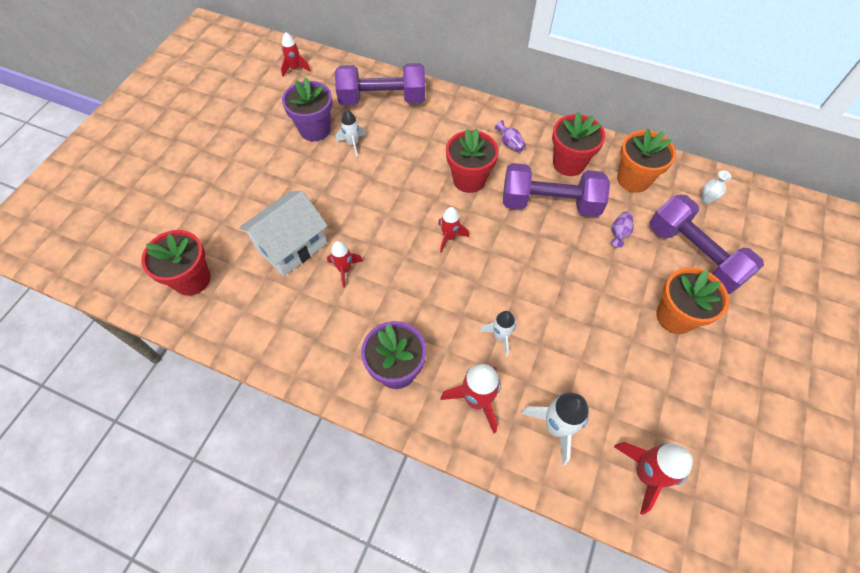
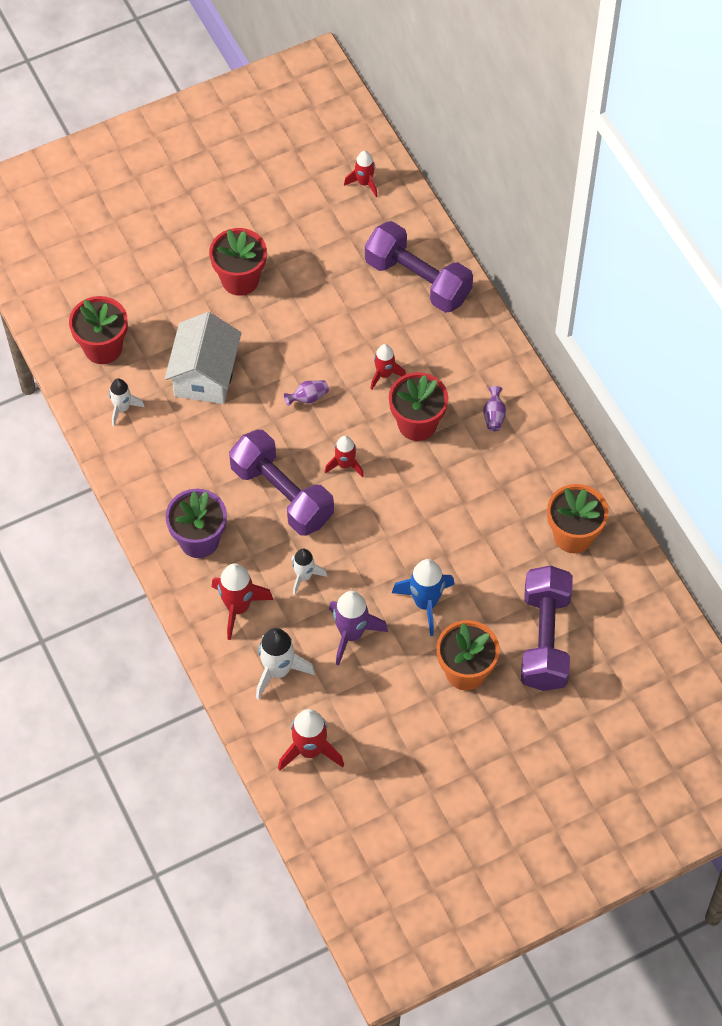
camera: 40 degrees right, 0 degrees up
(291, 246) = (205, 375): white house -> white house turned 75 degrees counterclockwise
(315, 129) = (323, 270): purple flower pot -> none
(345, 269) = (231, 429): red rocket -> red rocket (384, 374)
(352, 144) = (344, 310): white rocket -> white rocket (122, 408)
(550, 203) = (467, 500): purple dumbbell -> purple dumbbell (282, 494)
(568, 163) = (529, 476): red flower pot -> red flower pot (240, 280)
(576, 352) = (351, 634): none -> purple rocket
(599, 290) = (425, 603): none -> blue rocket
(619, 233) = (500, 572): purple vase -> purple vase (308, 398)
(706, 200) = (620, 604): white vase -> none

